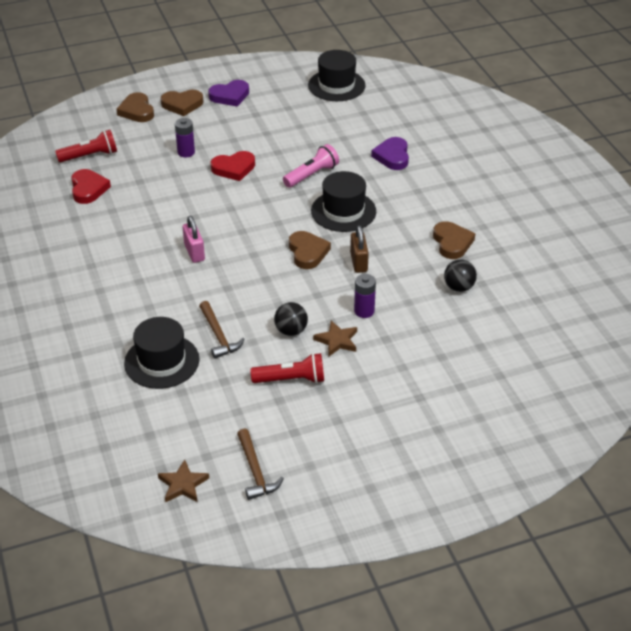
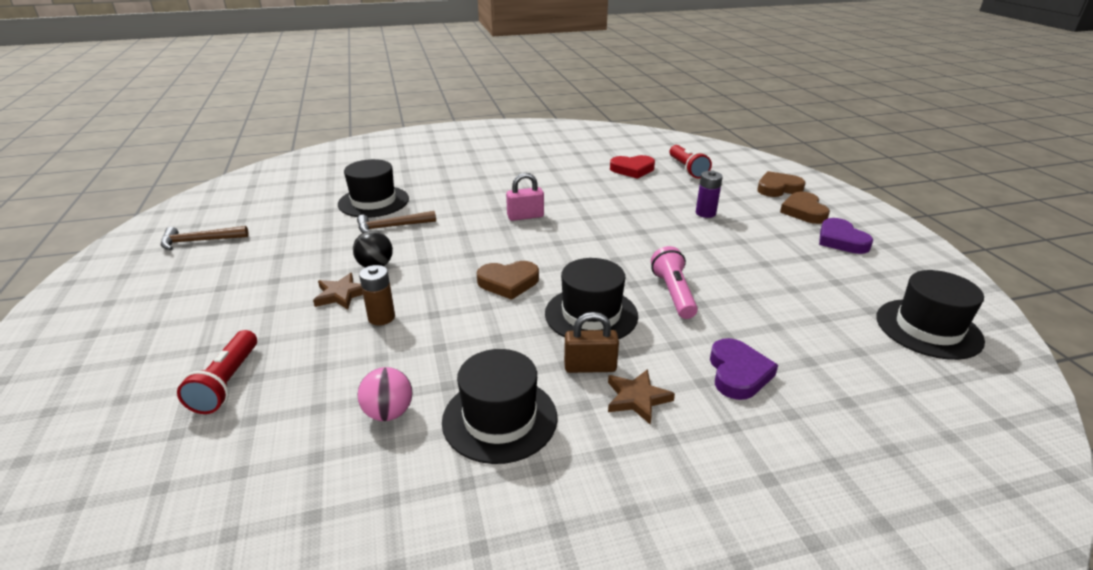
camera: 95 degrees right, 10 degrees down
(183, 484) = (219, 210): brown star -> brown star (637, 398)
(234, 168) = (679, 240): red heart -> none
(291, 380) = (301, 263): red flashlight -> red flashlight (227, 382)
(312, 175) = (673, 293): pink flashlight -> pink flashlight turned 150 degrees counterclockwise
(359, 262) = (478, 320): brown padlock -> brown padlock (590, 367)
(364, 311) = (381, 317): purple battery -> brown battery
(392, 156) = (738, 373): purple heart -> purple heart turned 90 degrees clockwise
(452, 243) = (499, 419): brown heart -> black hat
(459, 287) = (388, 413): black ball -> pink ball

